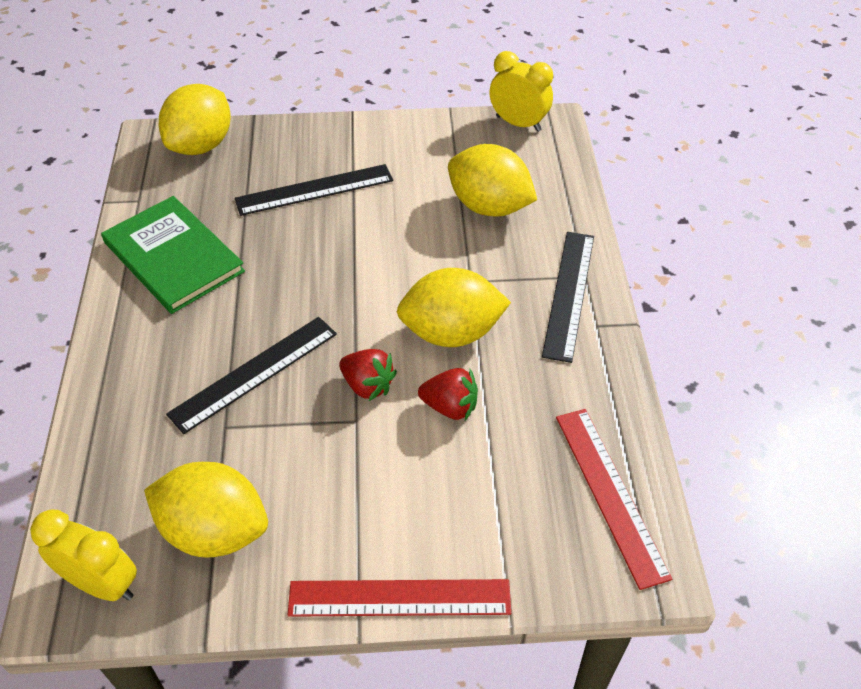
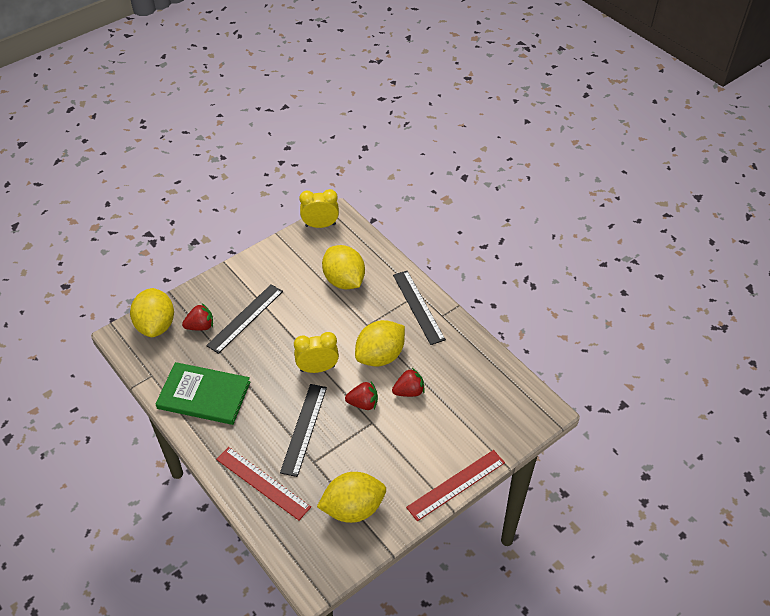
camera: 35 degrees left, 0 degrees up
(102, 584) = (324, 561): yellow clock -> yellow clock (317, 368)
(251, 172) = (200, 326): none -> red strawberry
(489, 206) = (344, 280): yellow lemon -> yellow lemon turned 60 degrees clockwise
(610, 493) = (505, 389): red ruler -> red ruler (263, 483)

